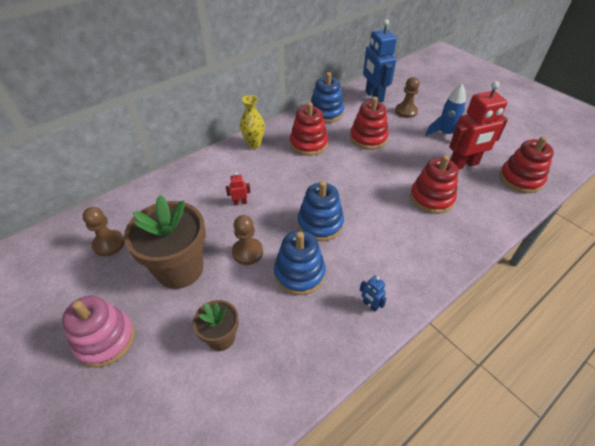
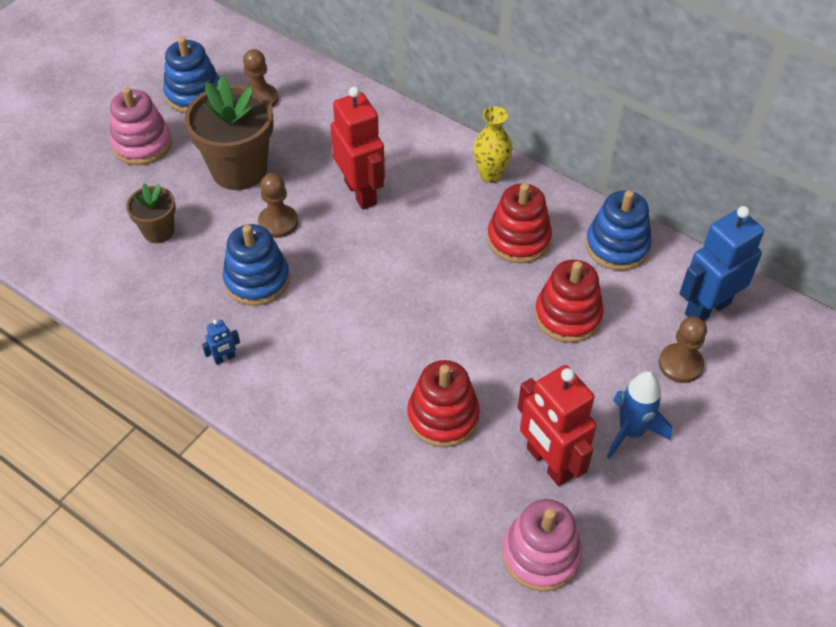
camera: 75 degrees right, 5 degrees up
(240, 203) = (361, 193): red robot -> red robot, size x2.42
(320, 224) = (347, 285): blue stacking toy -> blue stacking toy (194, 94)
(370, 305) = (224, 358): blue robot -> blue robot turned 150 degrees counterclockwise
(520, 179) = (540, 555): red stacking toy -> pink stacking toy

